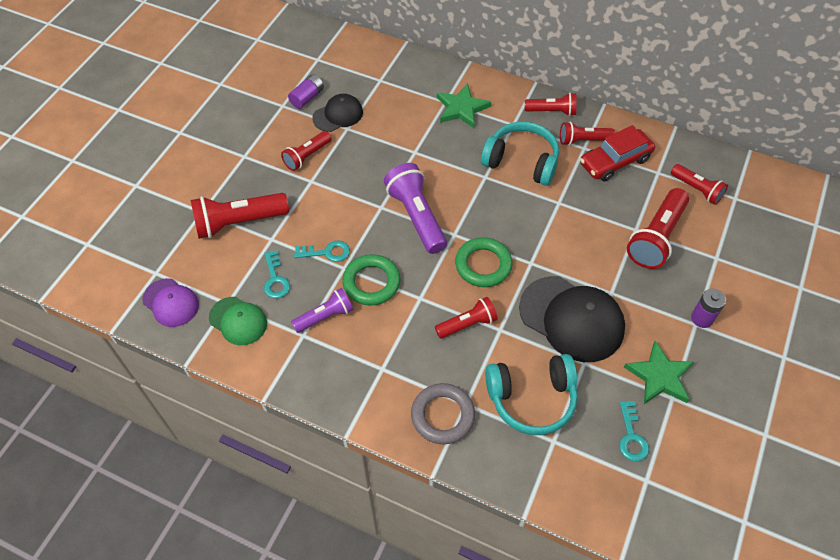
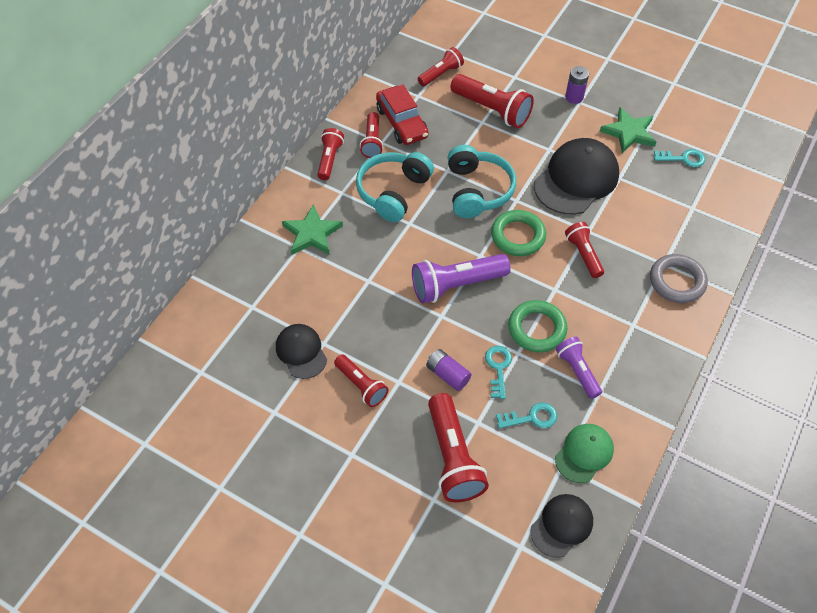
camera: 85 degrees left, 0 degrees up
(171, 302) = (562, 525): purple cap -> black cap
(307, 98) = (266, 384): purple battery -> purple battery (448, 374)
(531, 398) = (655, 217): turquoise headphones -> turquoise headphones (477, 190)

